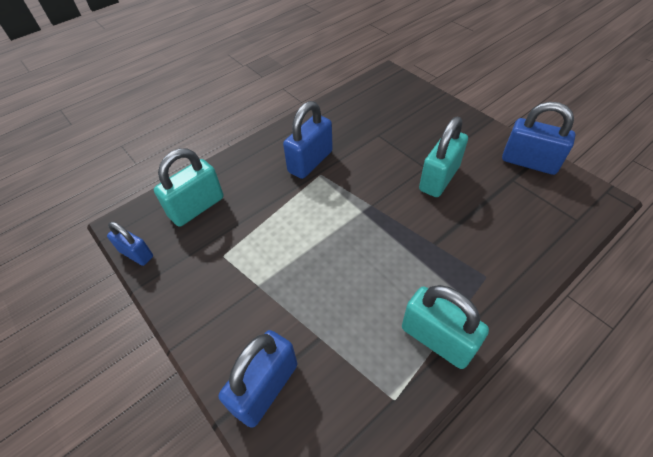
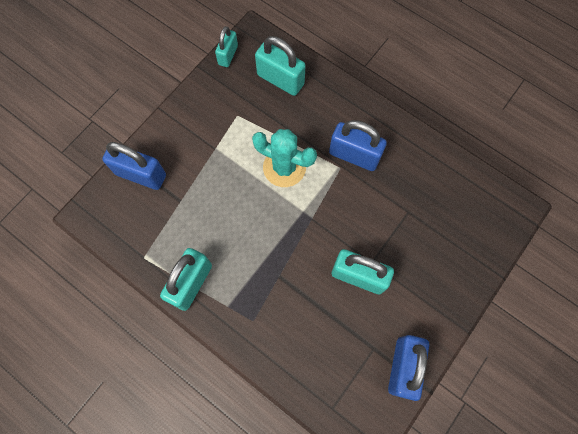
camera: 75 degrees right, 20 degrees up
(136, 254) = (228, 55): blue padlock -> turquoise padlock
(306, 220) = (284, 167): none -> turquoise cactus

